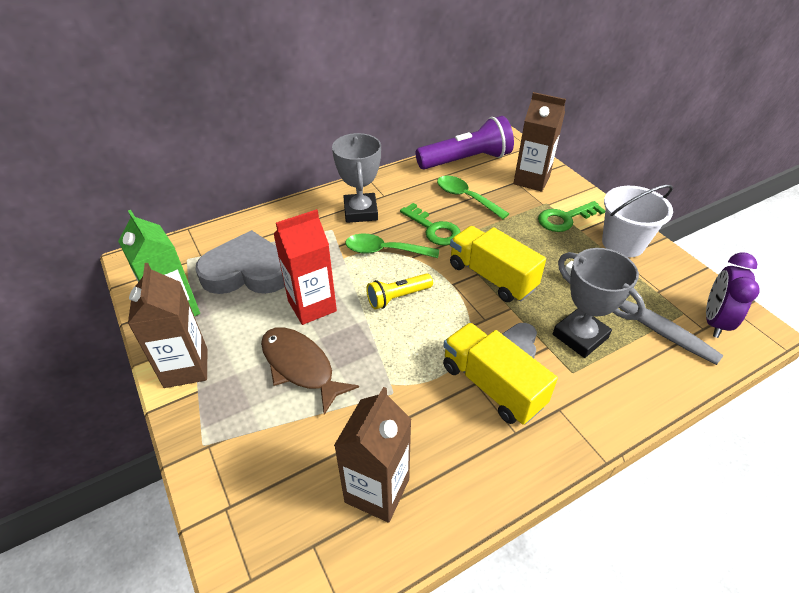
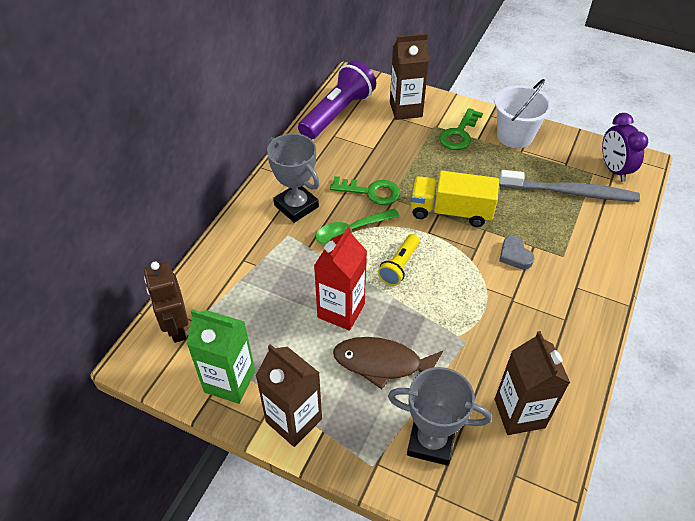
camera: 35 degrees left, 5 degrees up
(184, 253) = (176, 327): none -> brown robot
(247, 271) = (255, 312): grey heart -> none
(466, 197) = (370, 150): green spoon -> none
(492, 385) = (524, 296): yellow truck -> none
(580, 336) = (546, 226): grey trophy -> grey trophy (431, 441)

